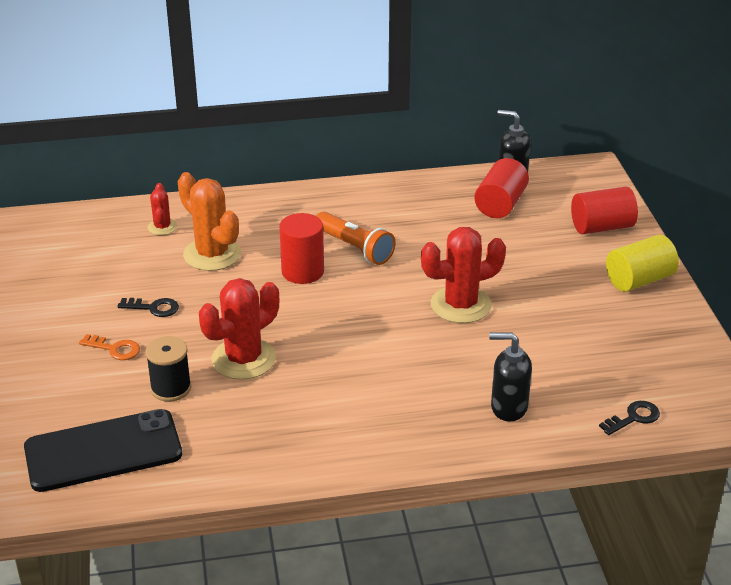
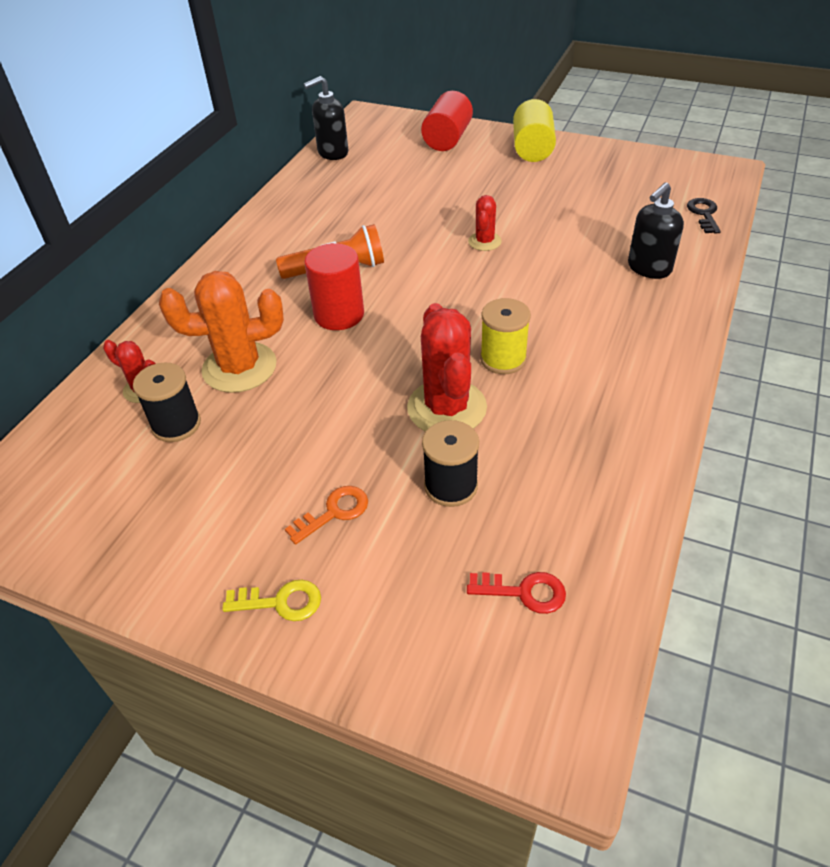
camera: 55 degrees left, 10 degrees up
(36, 358) = (281, 602): none -> yellow key
(103, 451) = (524, 592): black phone -> red key
(142, 255) = (176, 424): none -> black spool
(153, 308) = (288, 449): black key -> none
(318, 367) = (503, 359): none -> yellow spool
(460, 305) = (484, 241): red cactus -> red cactus, size x0.53
(500, 204) = (362, 171): red cylinder -> none

